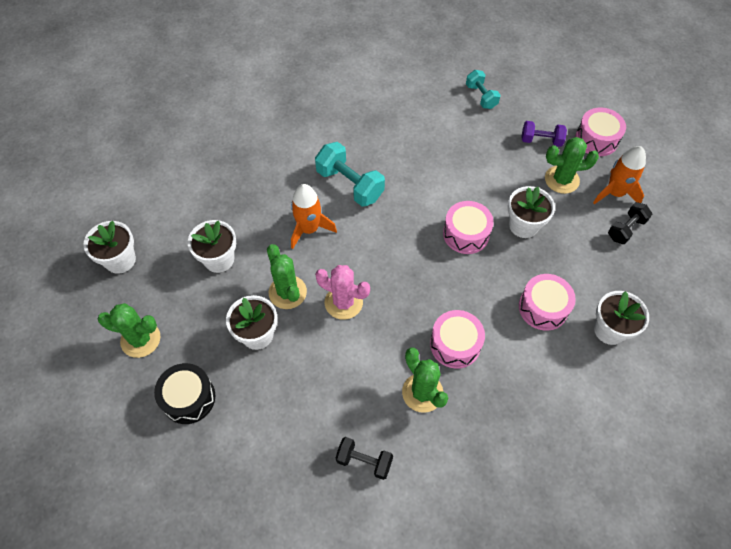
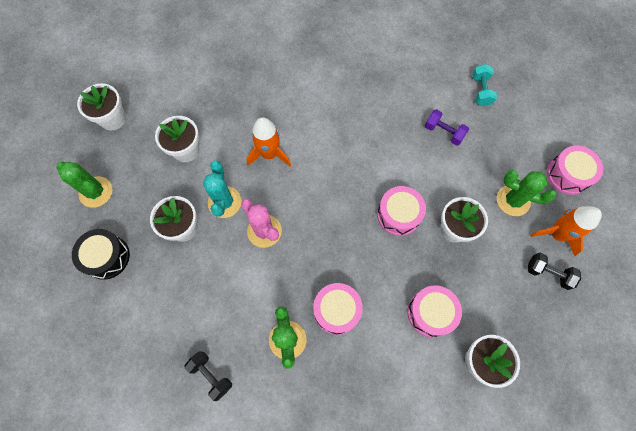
camera: 25 degrees right, 10 degrees up
(287, 292) = (224, 202): green cactus -> turquoise cactus
(350, 184) = (323, 128): turquoise dumbbell -> none
(541, 140) = (514, 155): purple dumbbell -> purple dumbbell (443, 132)
(626, 229) = (548, 273): black dumbbell -> black dumbbell turned 45 degrees clockwise

